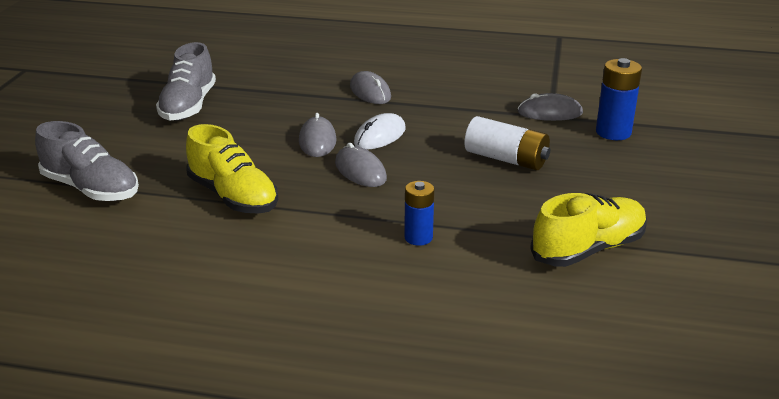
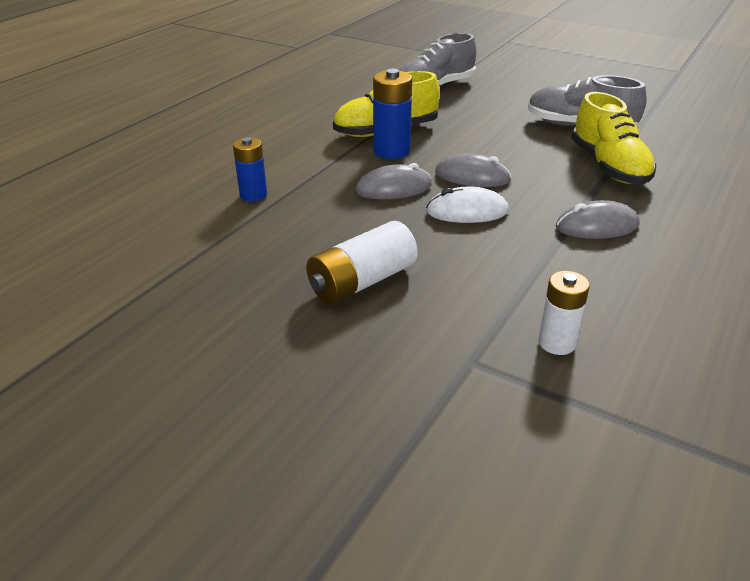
camera: 110 degrees right, 5 degrees up
(380, 136) = (467, 211): white mouse -> white mouse turned 60 degrees counterclockwise
(511, 96) = (557, 343): none -> white battery
(550, 113) = (481, 365): grey mouse -> none
(588, 249) = (142, 280): yellow shoe -> yellow shoe (608, 166)
(613, 132) = (381, 412): blue battery -> blue battery (391, 151)

